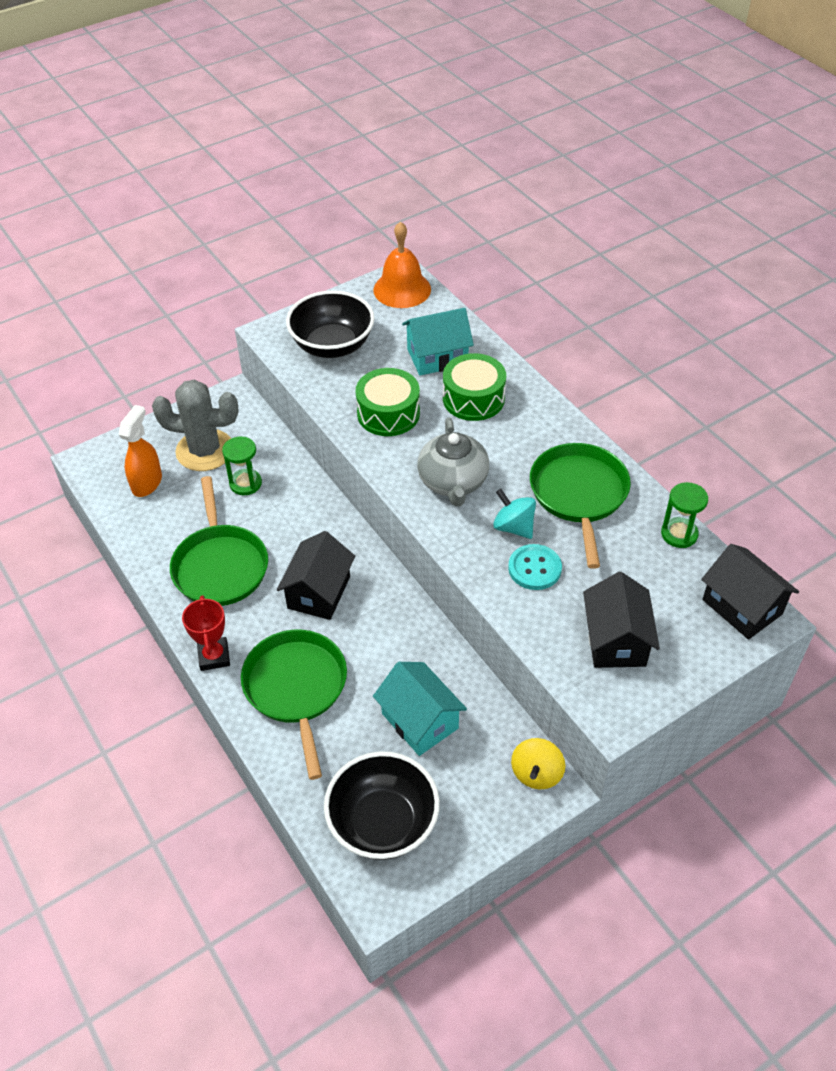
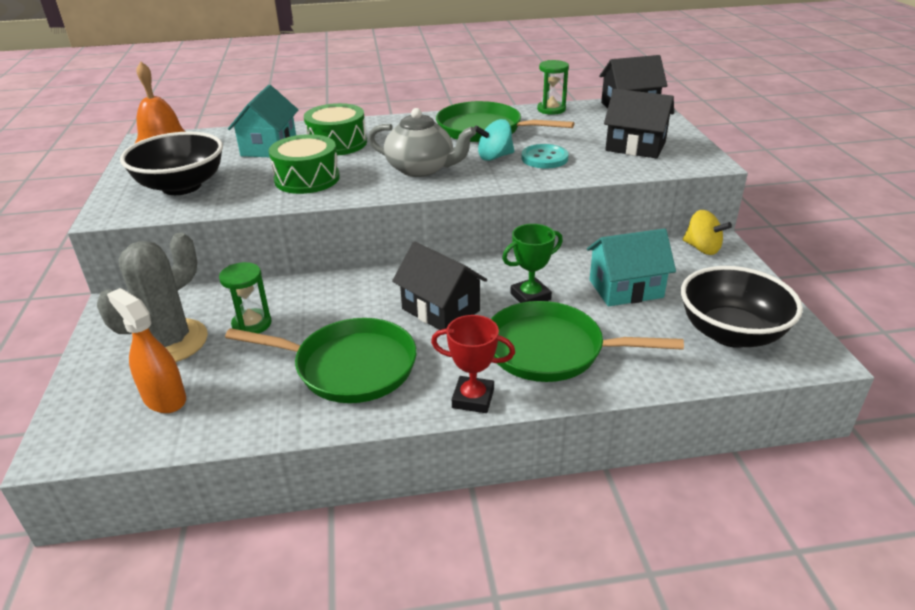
camera: 65 degrees left, 15 degrees down
(369, 649) = (530, 296): none -> green trophy

